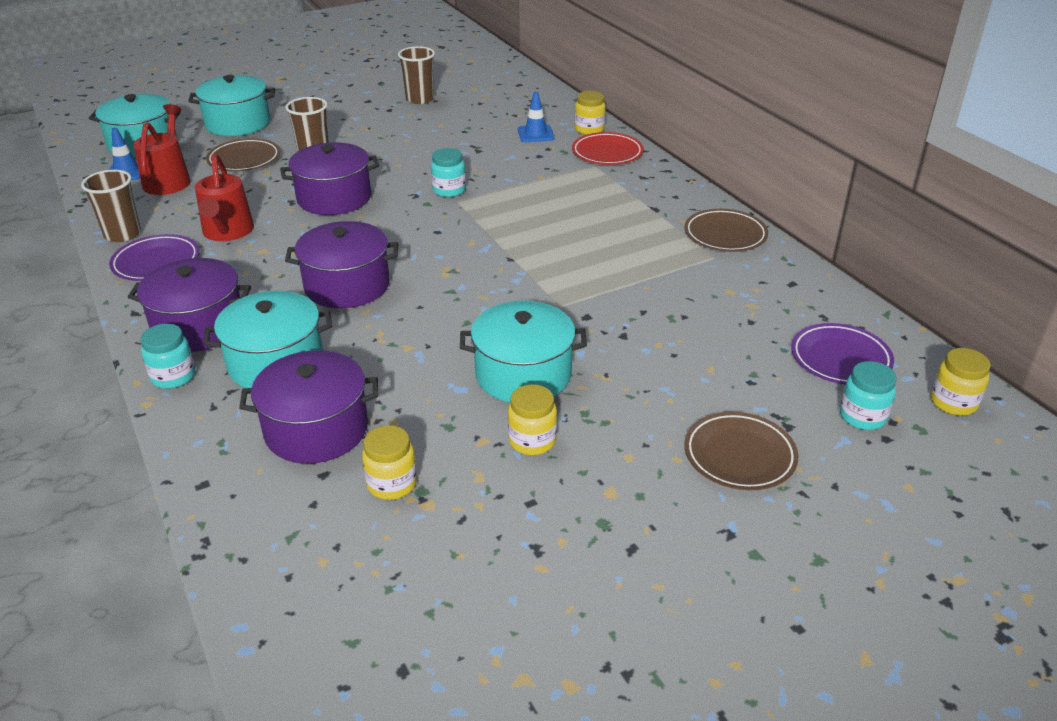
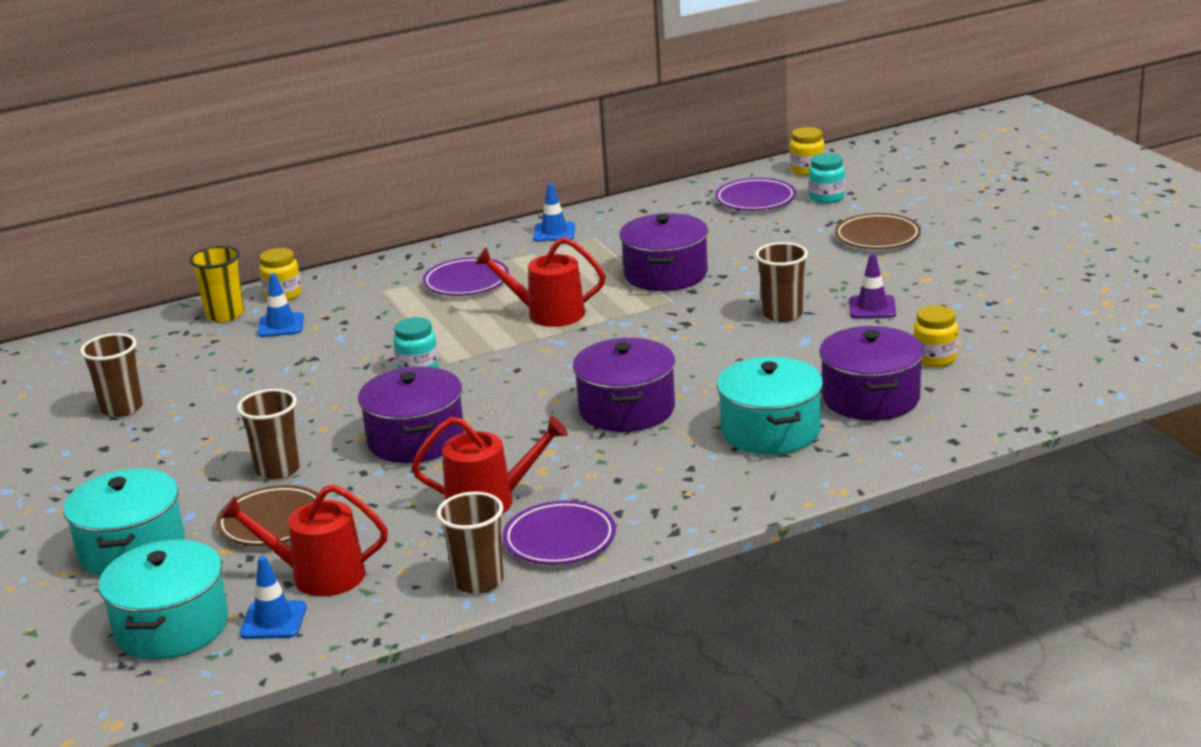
camera: 85 degrees left, 10 degrees down
(173, 376) = (797, 484): turquoise jar -> none
(199, 326) = (704, 485): purple pot -> purple pot (666, 274)
(523, 374) = (782, 314): turquoise pot -> brown cup
(532, 441) = (872, 308): yellow jar -> purple traffic cone
(541, 240) = (548, 314): none -> red watering can
(557, 113) = (225, 314): none -> yellow cup
(607, 153) = (353, 285): red plate -> none
(610, 199) = (466, 282): none -> purple plate
(725, 235) = (554, 232): brown plate -> blue traffic cone

